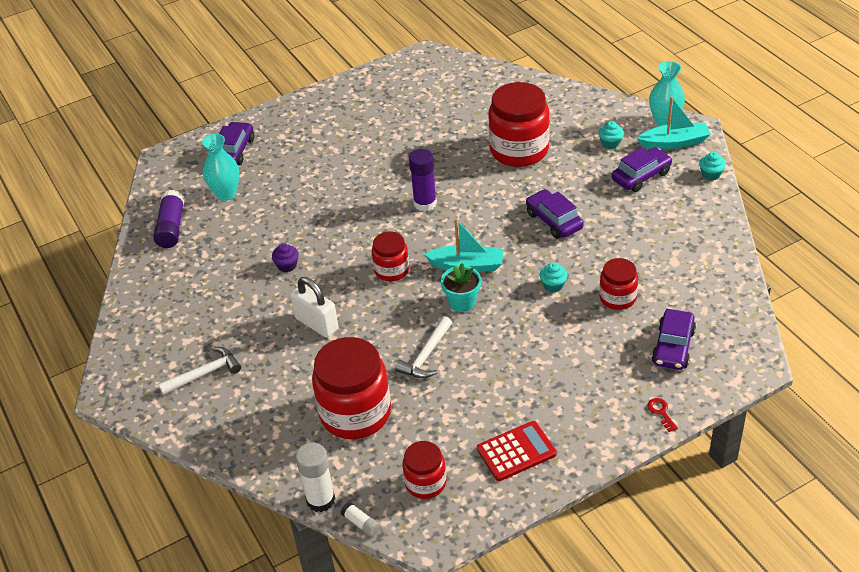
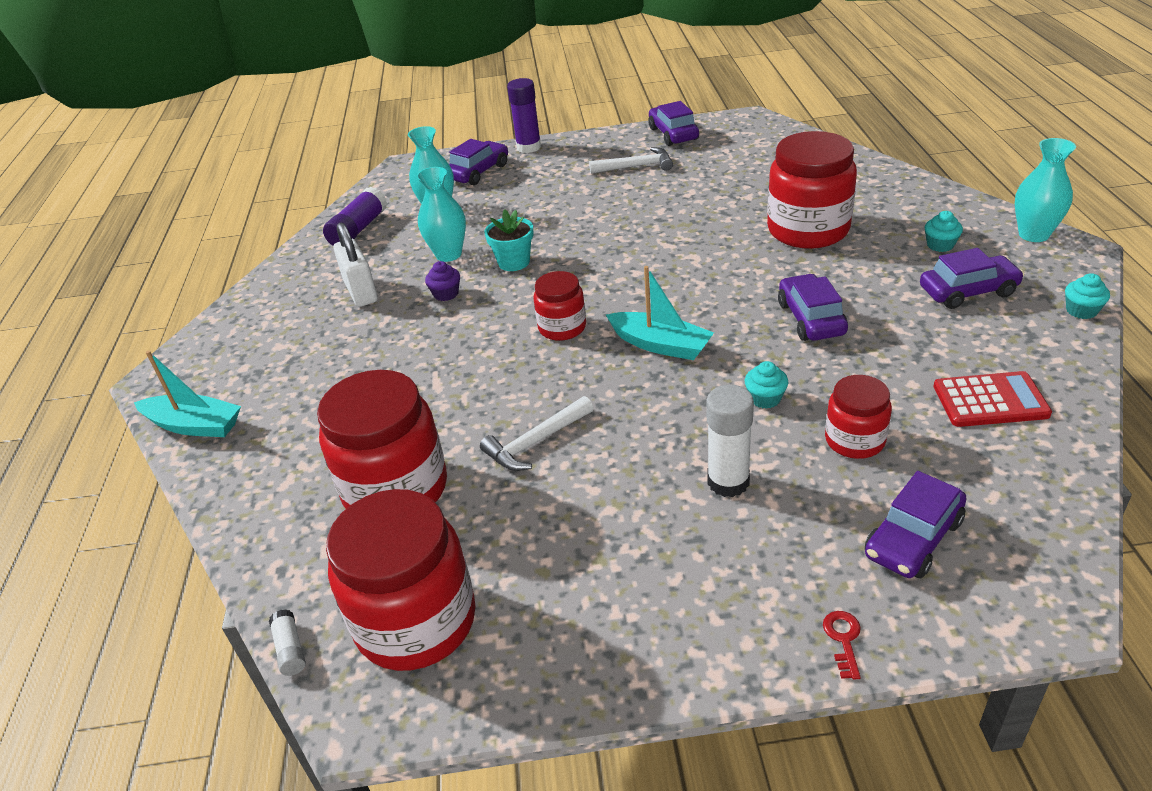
camera: 25 degrees right, 5 degrees down
(205, 373) = (267, 387): white hammer -> white hammer (636, 166)
(265, 232) = (448, 254): none -> turquoise vase
(317, 324) = (431, 366): white padlock -> white padlock (361, 292)
(320, 500) = (267, 593): white glue stick -> white glue stick (728, 482)
(374, 81) = (673, 134): none -> purple car
(425, 203) = (652, 263): purple glue stick -> purple glue stick (529, 147)
(425, 483) = (416, 621): red jar -> red jar, size x1.83
(462, 302) = (626, 387): turquoise flower pot -> turquoise flower pot (514, 262)
(516, 451) = (574, 621): red calculator -> red calculator (990, 400)
(674, 143) = (1038, 261): turquoise boat -> turquoise boat (194, 425)

